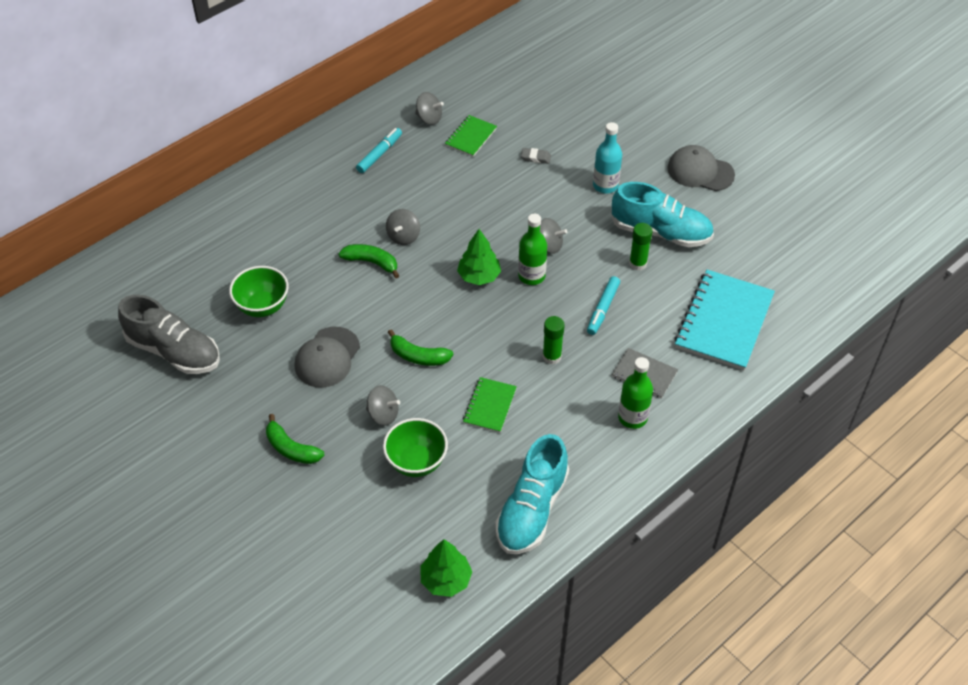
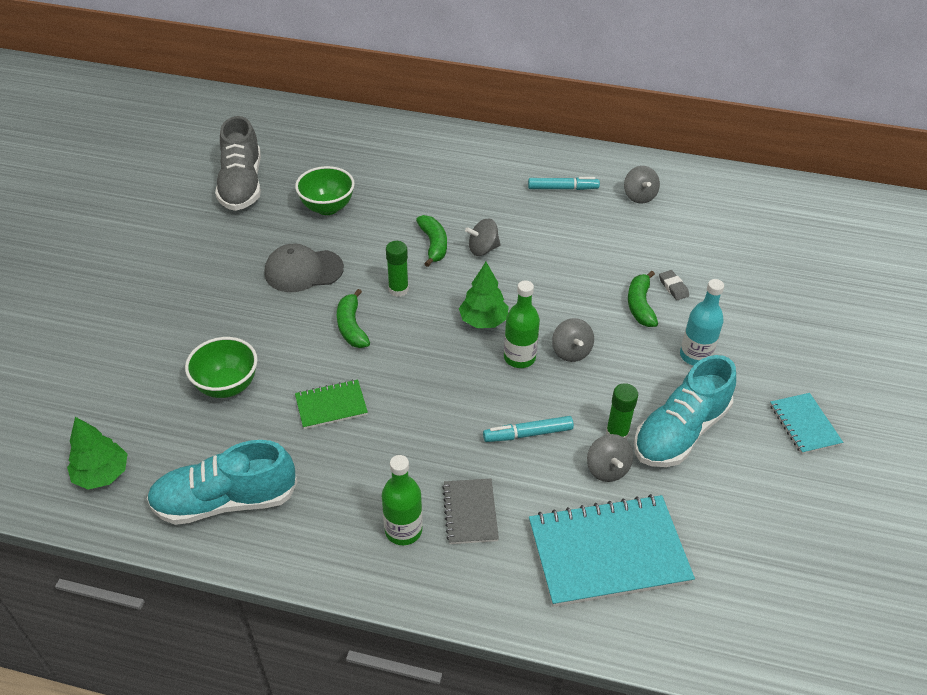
camera: 55 degrees right, 5 degrees down
(291, 448) = (188, 298): green banana -> green banana (640, 305)
(383, 414) = (266, 336): grey spinning top -> grey spinning top (607, 469)
(471, 137) = (647, 232): green notebook -> none
(552, 356) = (430, 423): green glue stick -> green glue stick (398, 289)
(660, 232) = (680, 432): turquoise shoe -> turquoise shoe turned 60 degrees clockwise
(700, 171) = (804, 425): grey cap -> turquoise notebook

